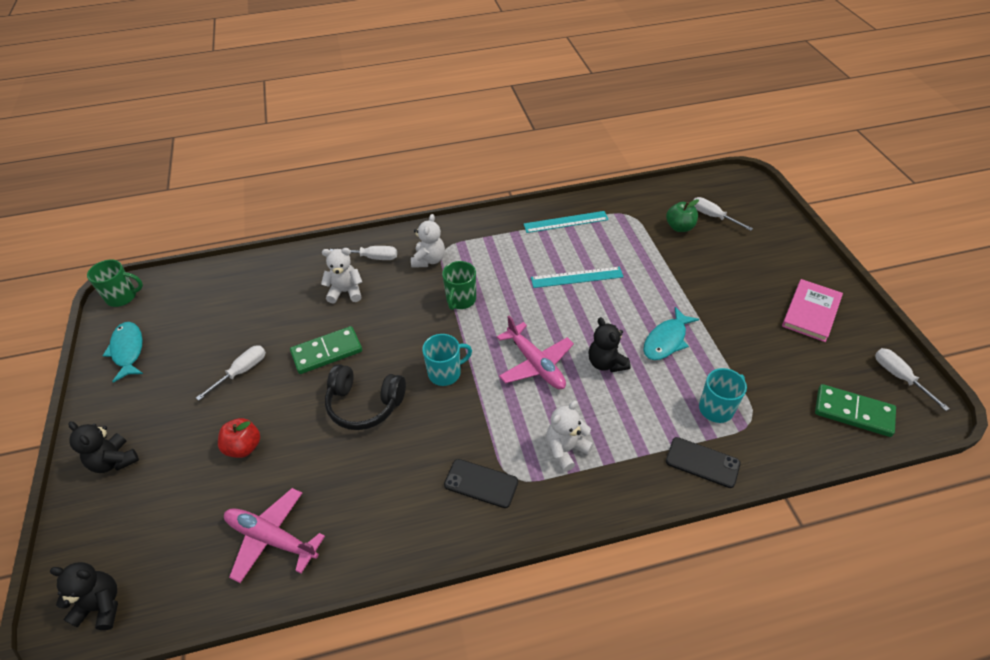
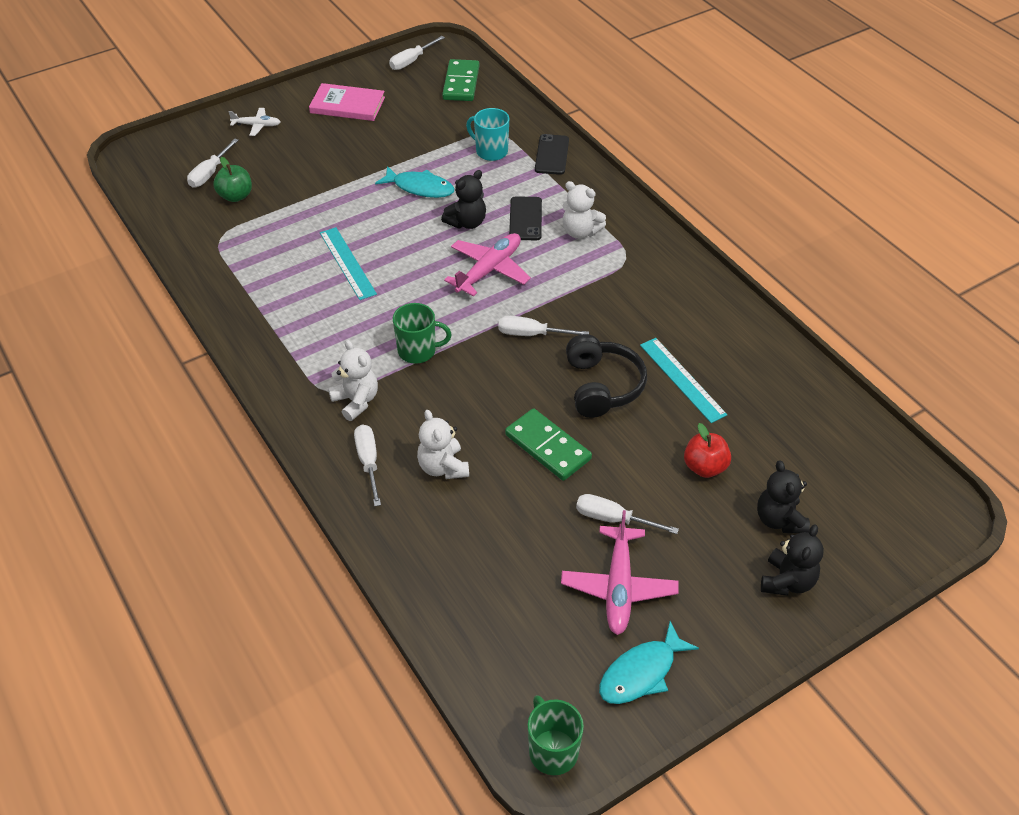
camera: 110 degrees left, 0 degrees up
(101, 606) = (914, 496): black teddy bear -> black teddy bear (779, 519)
(272, 538) = (778, 400): pink plane -> pink plane (619, 586)
(429, 260) = (356, 401): white teddy bear -> white teddy bear turned 60 degrees clockwise
(445, 373) = (531, 334): turquoise mug -> white screwdriver
(481, 483) = (643, 276): black phone -> black phone (525, 219)
(566, 222) = (246, 289): turquoise ruler -> turquoise ruler (682, 379)
(780, 249) = (256, 125): none -> white plane

